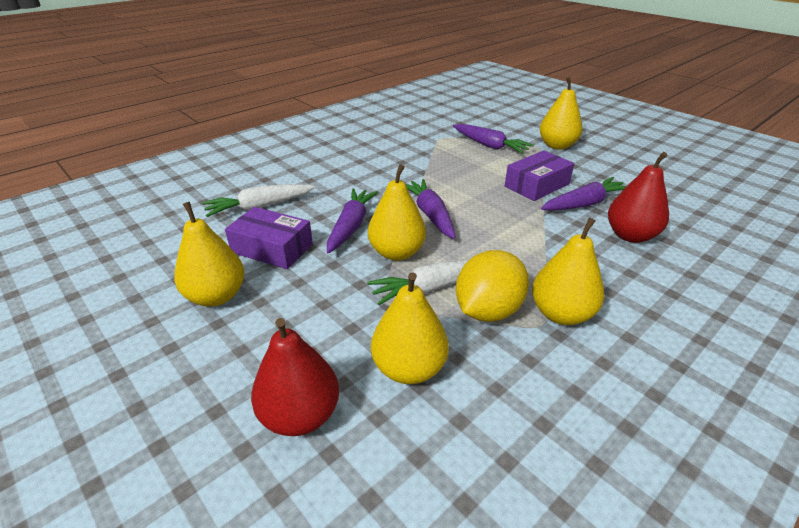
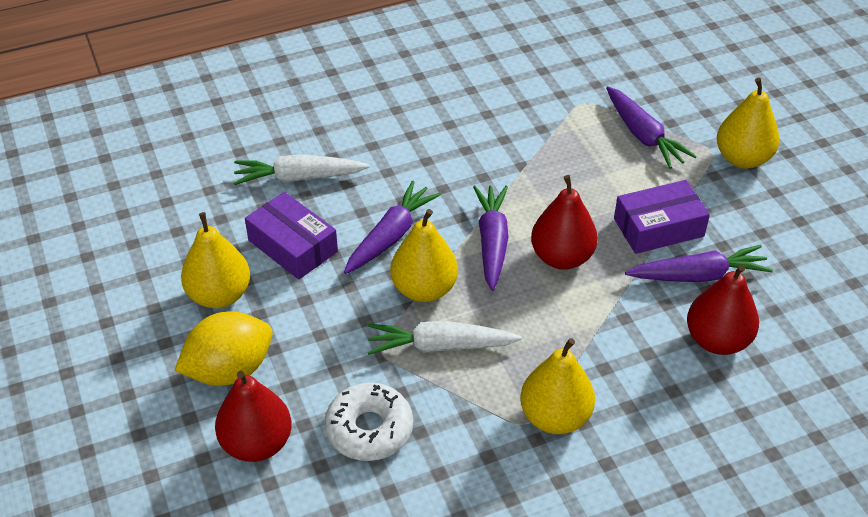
camera: 20 degrees right, 10 degrees up
(409, 368) = (369, 429): yellow pear -> white donut
(486, 213) = (562, 257): none -> red pear
(488, 310) = (481, 390): yellow lemon -> yellow lemon (229, 370)

